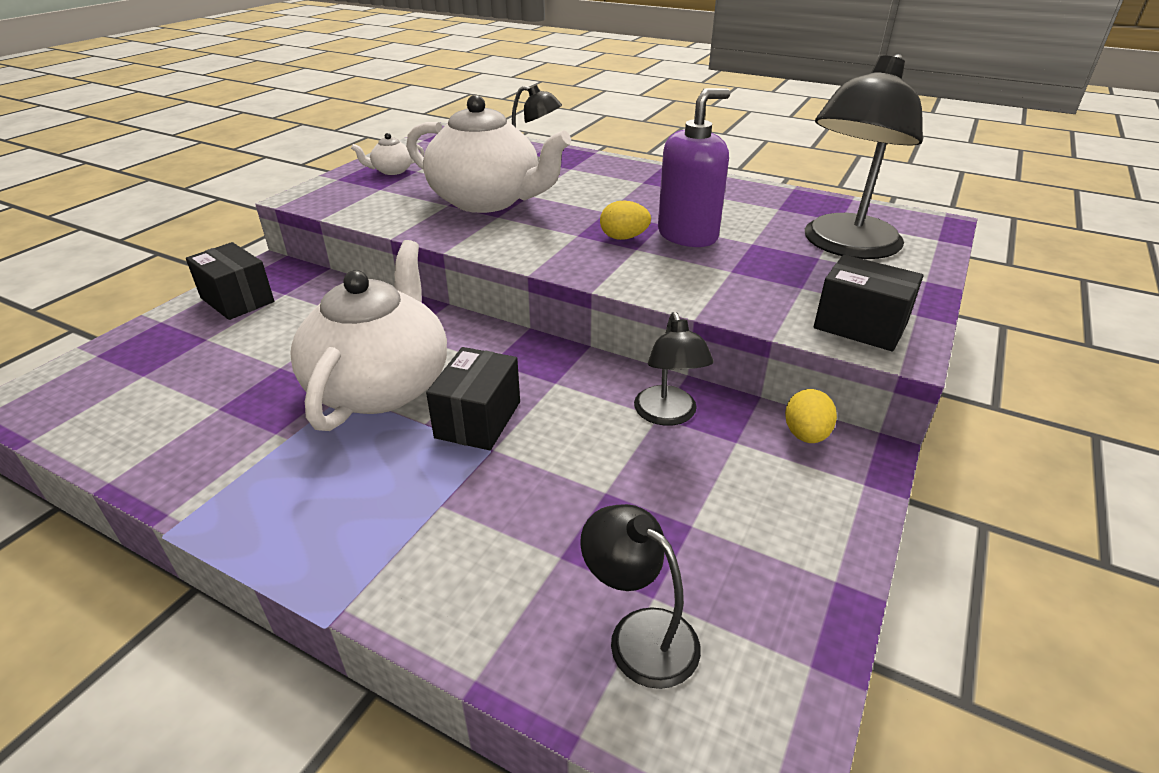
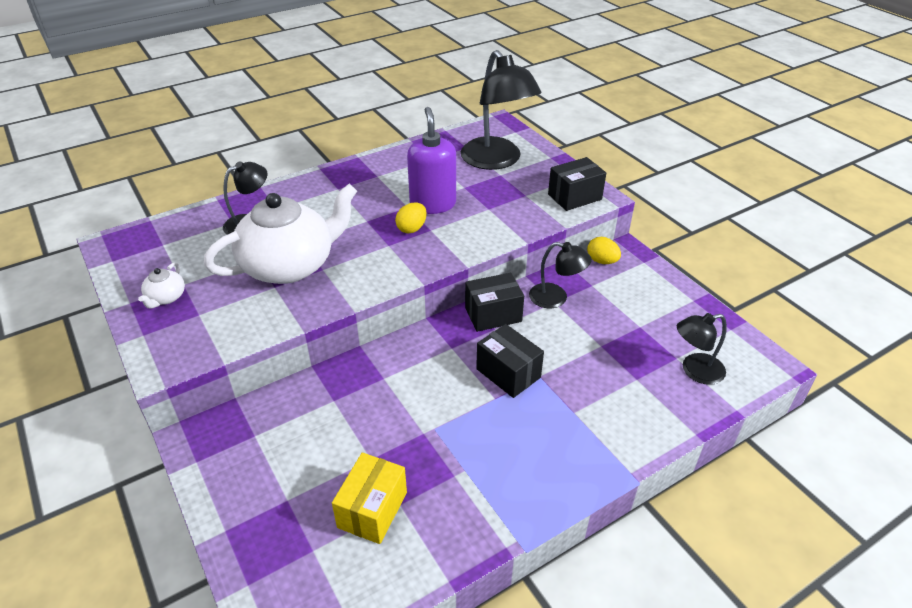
camera: 60 degrees left, 5 degrees up
(205, 392) = (372, 510): none -> yellow box
(237, 300) = (236, 469): black box -> black box (493, 314)
(381, 385) = (438, 408): white teapot -> none

